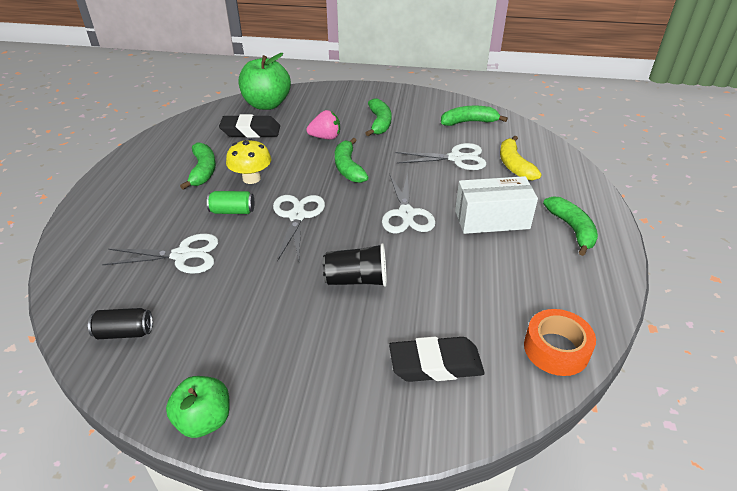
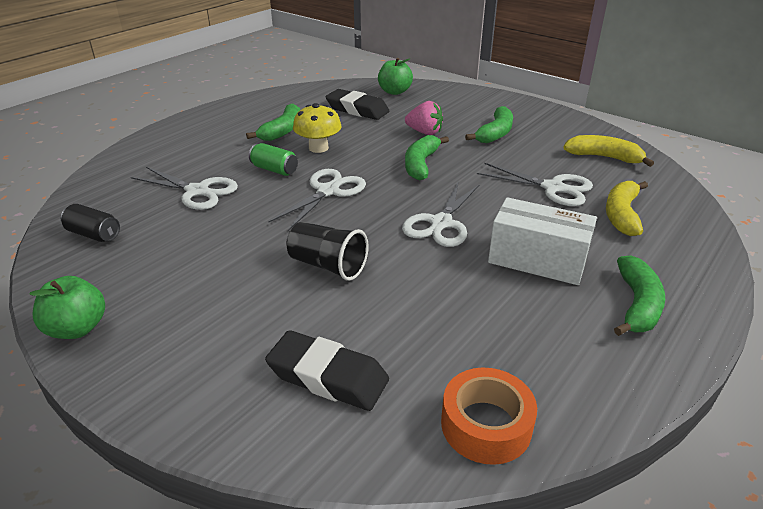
camera: 30 degrees right, 5 degrees down
(267, 104) = (394, 92): green apple -> green apple, size x0.63
(469, 122) = (604, 157): green banana -> yellow banana

